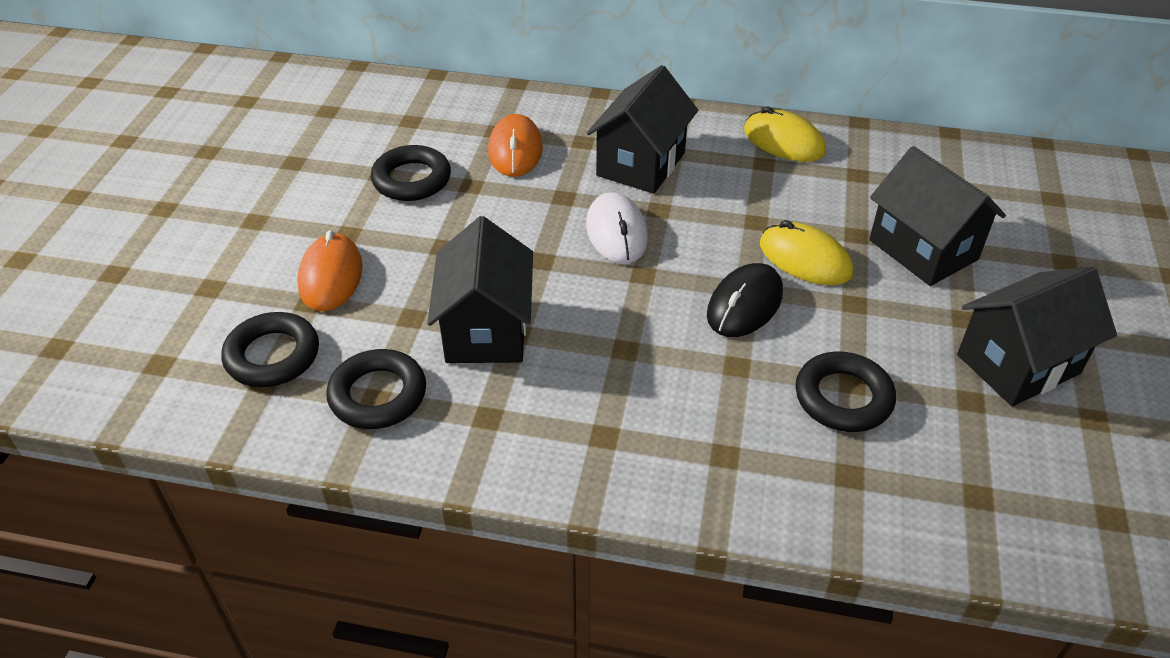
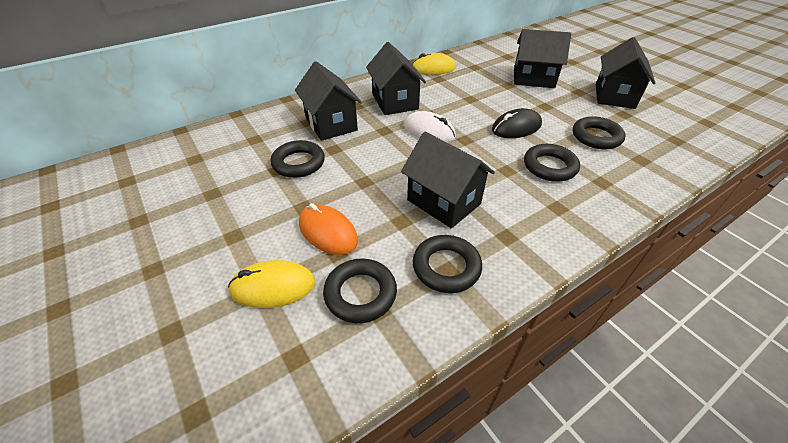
camera: 45 degrees left, 0 degrees up
(515, 150) = (331, 124): orange mouse -> black house
(689, 385) = (549, 166): none -> black ring
(744, 304) = (516, 127): black mouse -> black mouse turned 75 degrees clockwise
(805, 259) = (507, 101): yellow mouse -> yellow mouse (273, 287)

